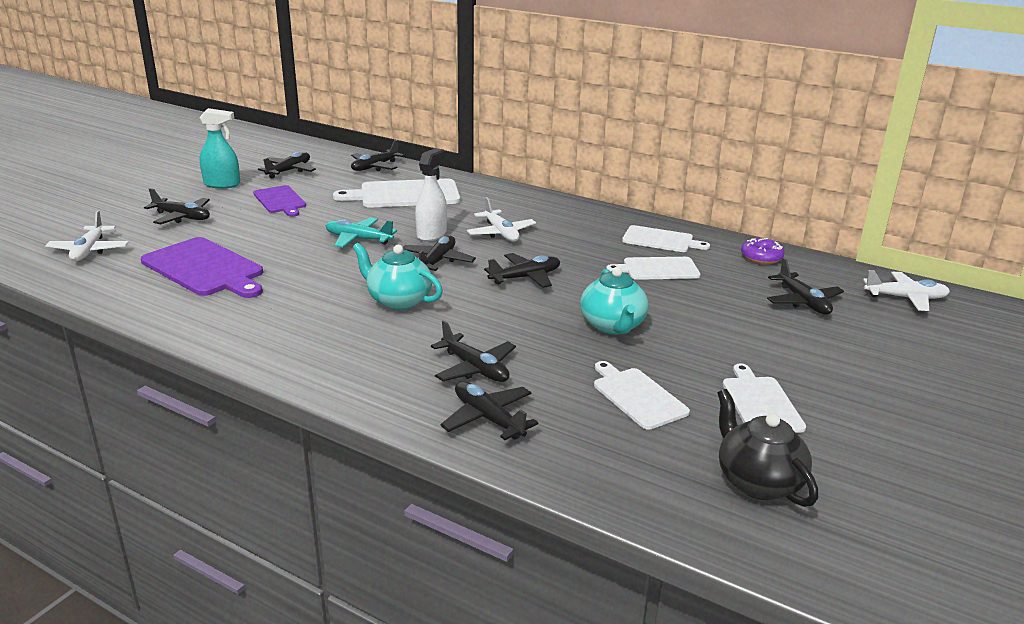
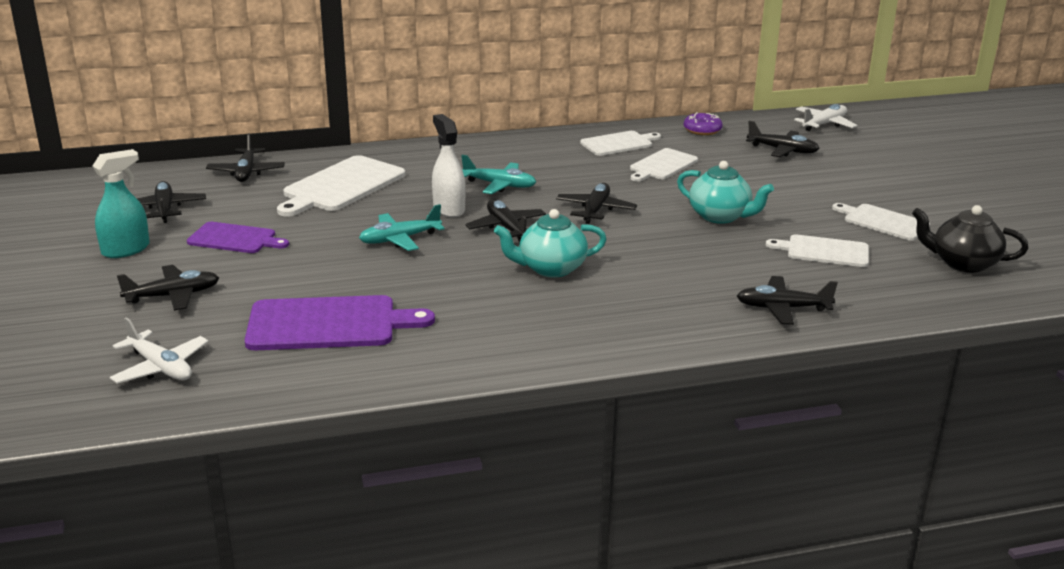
camera: 45 degrees left, 0 degrees up
(475, 368) = (707, 285): black plane -> none
(501, 233) = (499, 185): white plane -> turquoise plane

